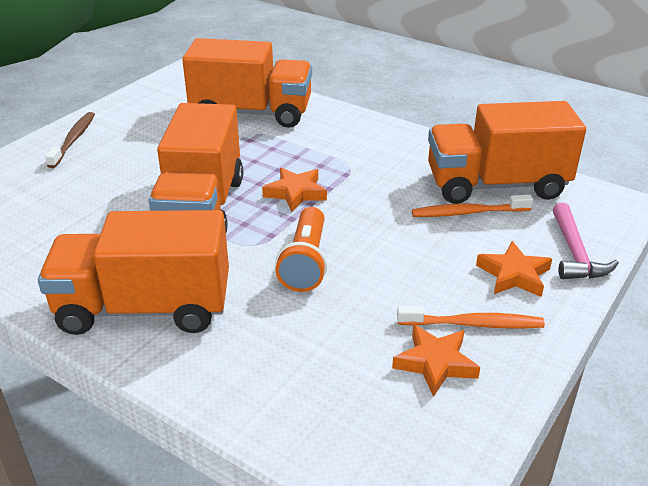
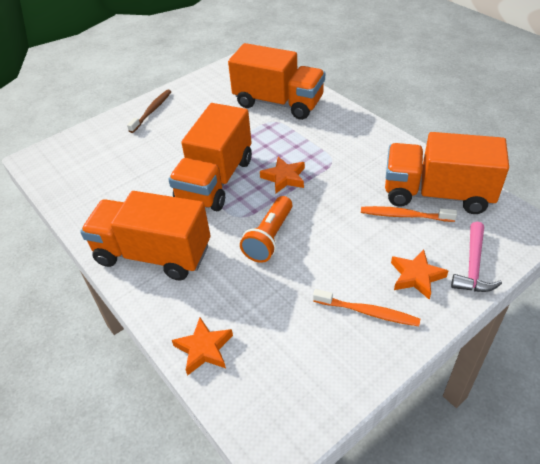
camera: 20 degrees right, 10 degrees up
(435, 363) = (327, 338): orange star -> orange star (204, 349)

